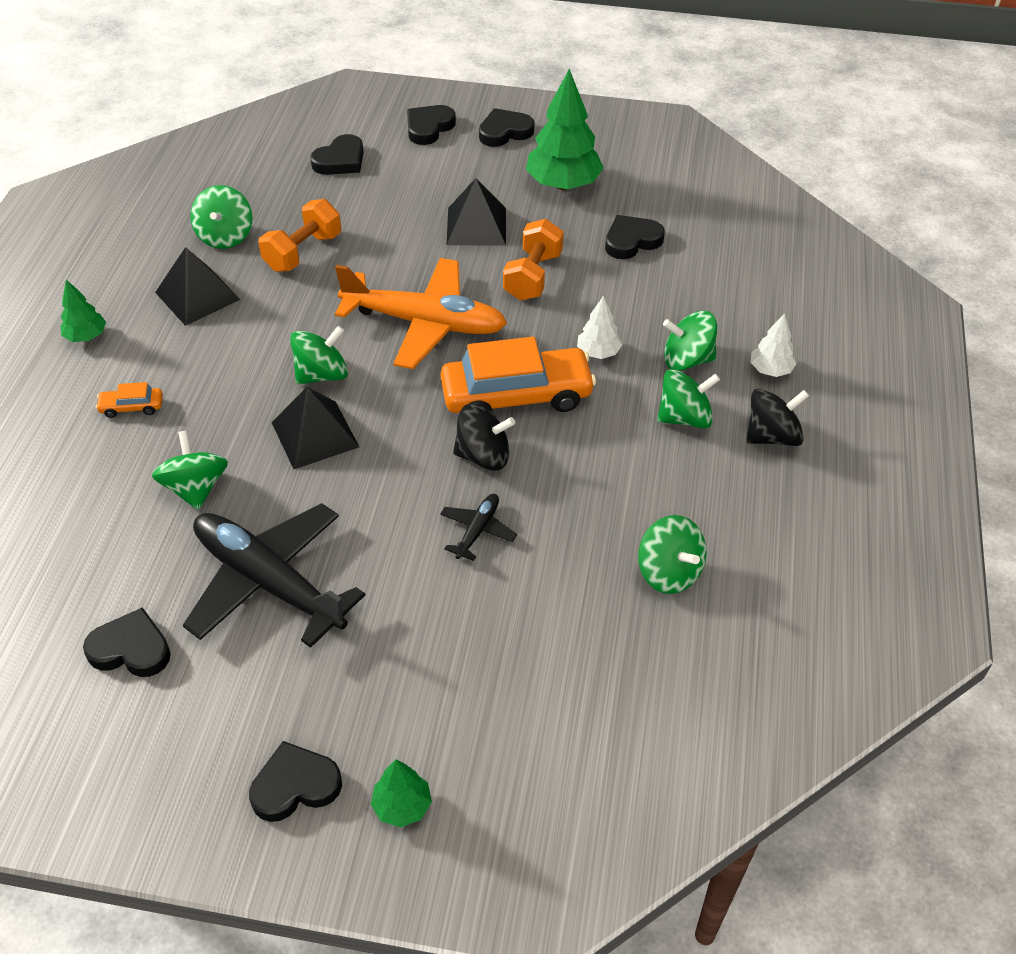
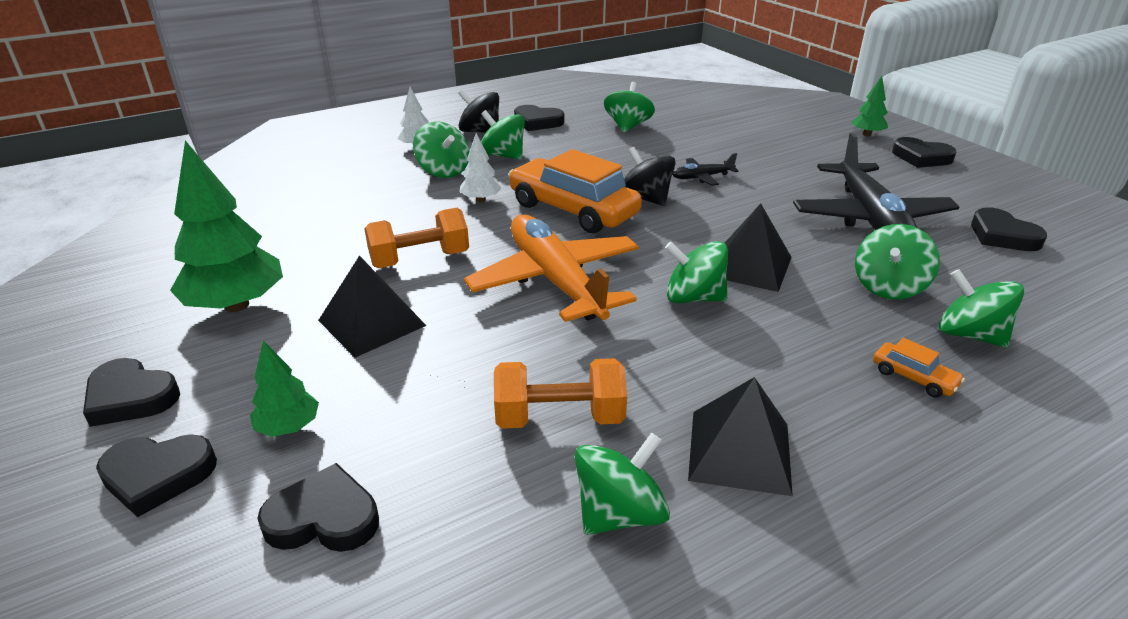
camera: 130 degrees left, 15 degrees down
(86, 336) = (933, 495): green tree -> green tree (289, 427)
(111, 475) = (969, 335): none -> green spinning top
(631, 241) = (310, 236): black heart -> black heart (537, 122)

